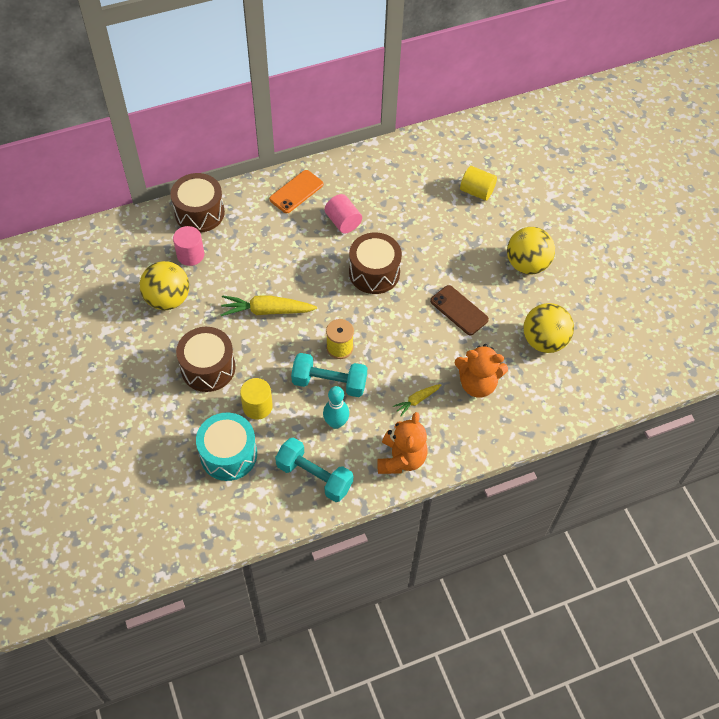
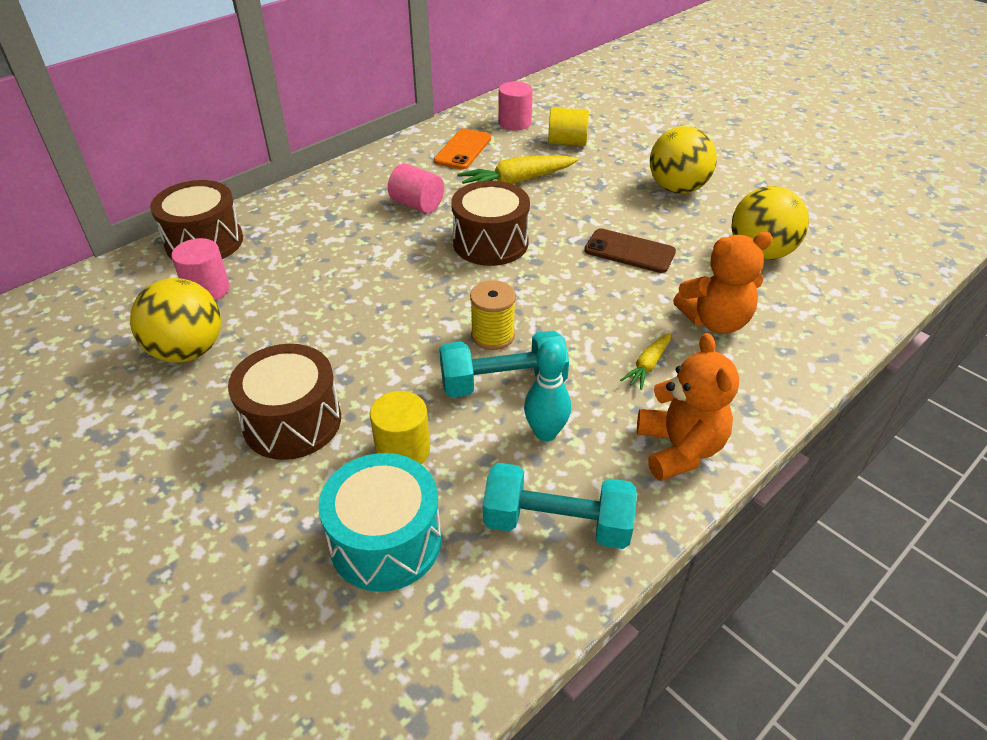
camera: 20 degrees left, 15 degrees down
(267, 311) = (358, 322): yellow carrot -> yellow carrot (517, 181)
(296, 192) = (337, 191): orange phone -> orange phone (463, 150)
(450, 158) = (514, 123): none -> pink cylinder

